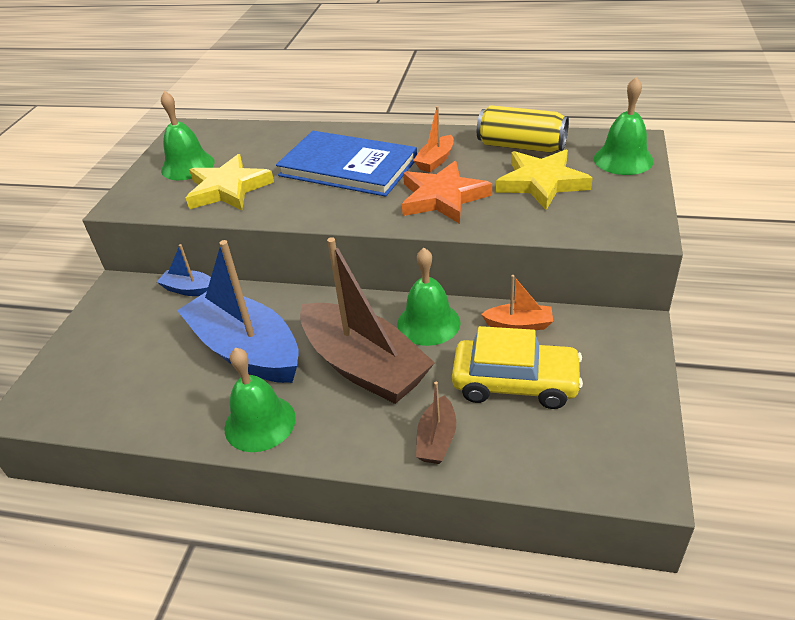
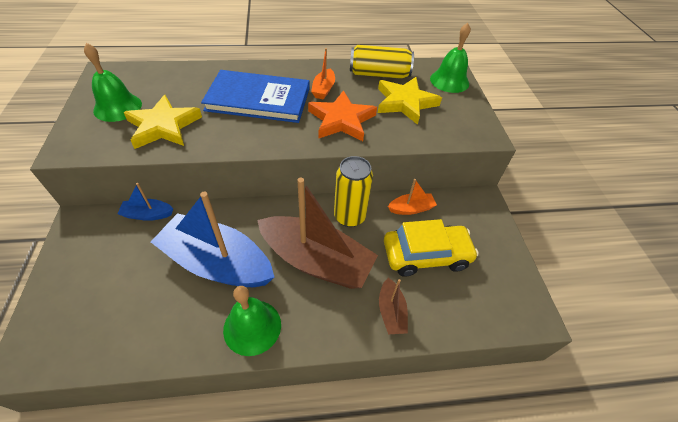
camera: 25 degrees left, 10 degrees up
(428, 323) = (349, 217): green bell -> yellow can

